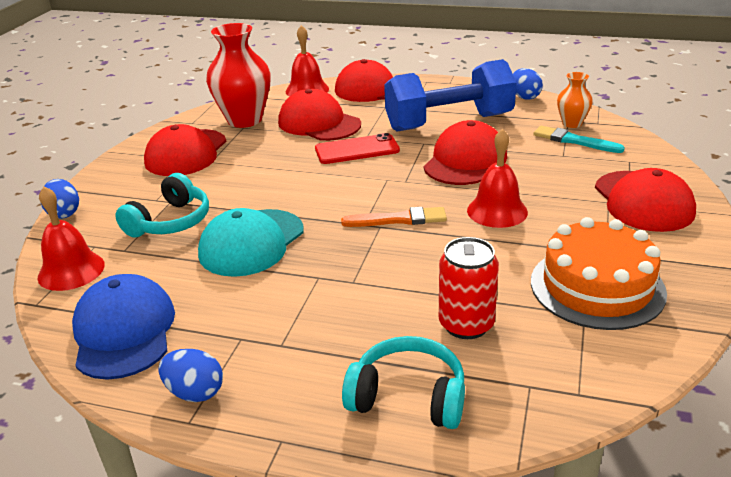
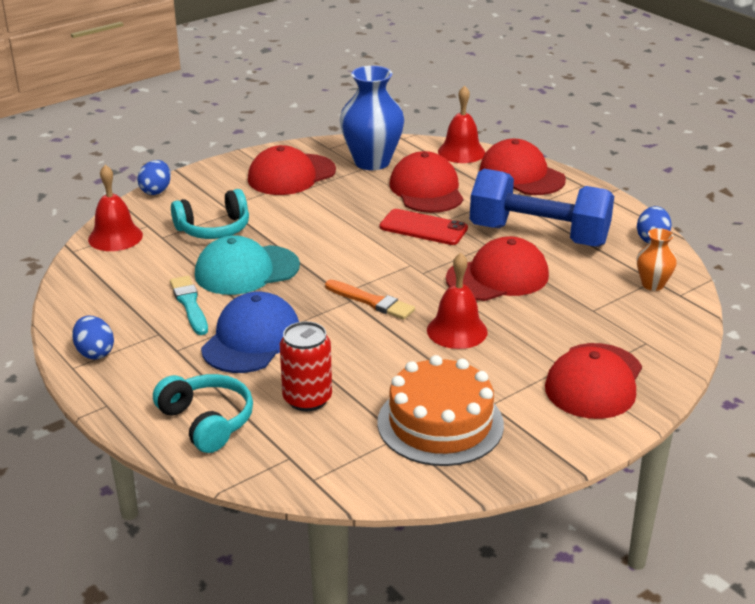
camera: 35 degrees right, 0 degrees up
(124, 331) = (100, 294): blue cap -> blue cap (251, 339)
(244, 120) = (372, 162): red vase -> blue vase
(574, 141) = (626, 301): turquoise brush -> turquoise brush (189, 304)

